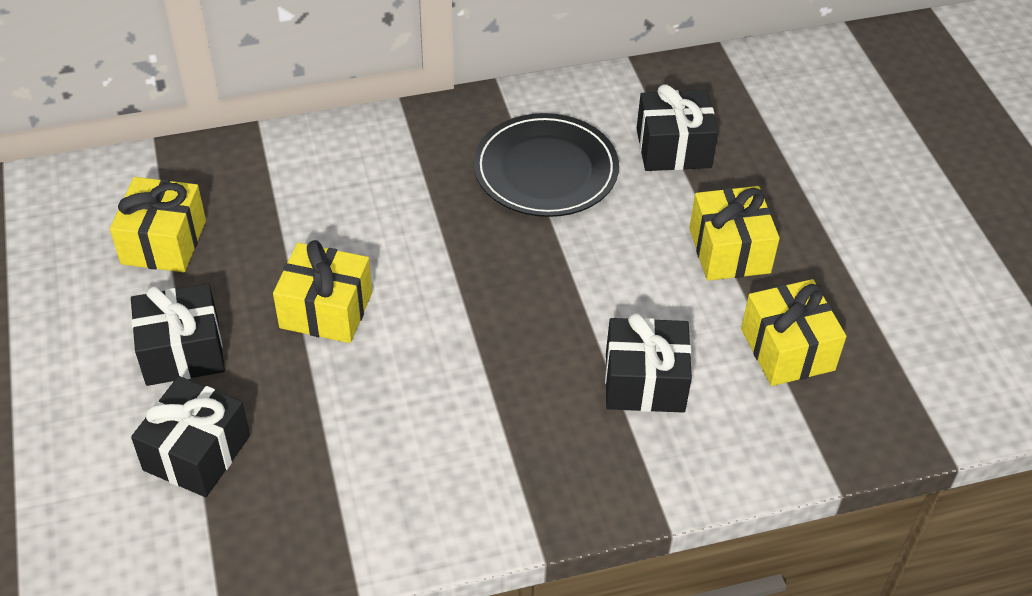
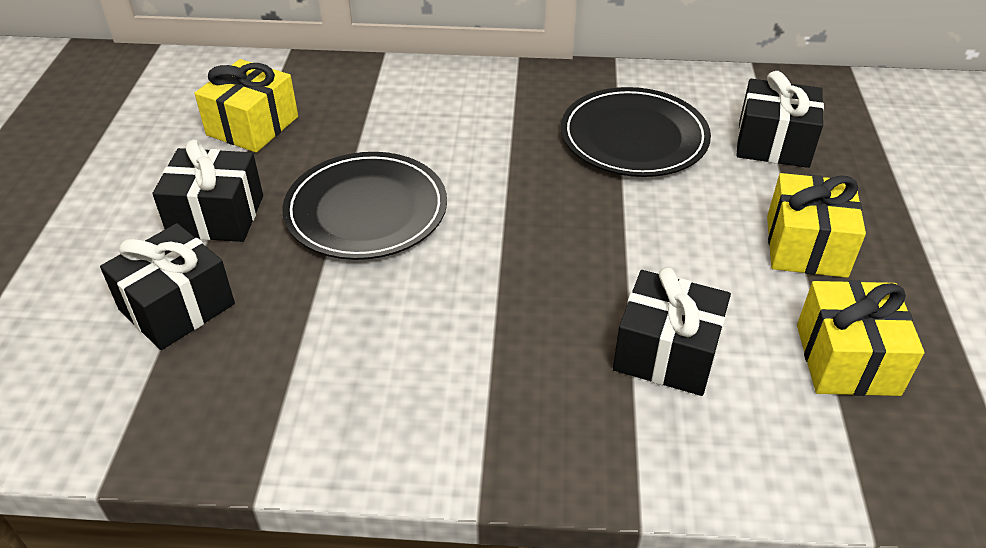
camera: 20 degrees right, 5 degrees down
(326, 310) = (366, 210): yellow gift -> black plate

